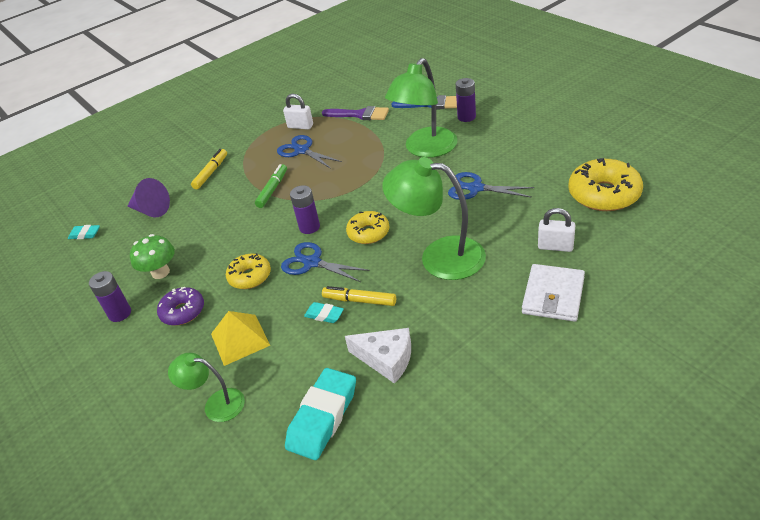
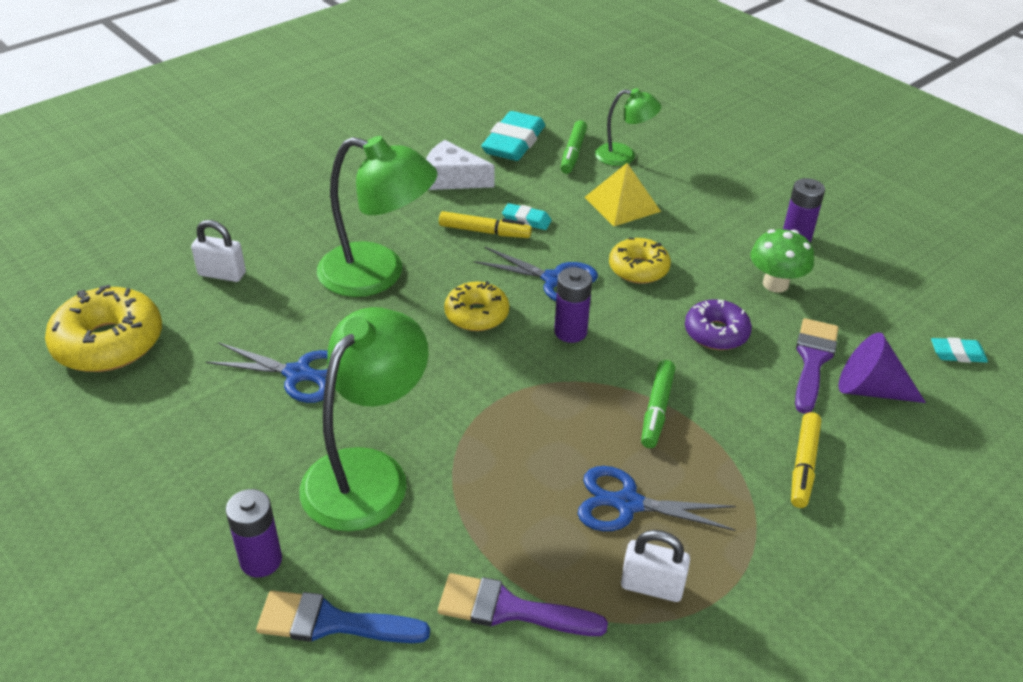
camera: 170 degrees right, 0 degrees up
(171, 223) = (813, 360): none -> purple brush
(183, 311) = (710, 235): purple donut -> purple donut (716, 333)
(265, 405) = (573, 153): none -> green marker
(302, 150) = (627, 504): blue scissors -> blue scissors turned 150 degrees clockwise
(553, 295) = (254, 221): white wallet -> none

